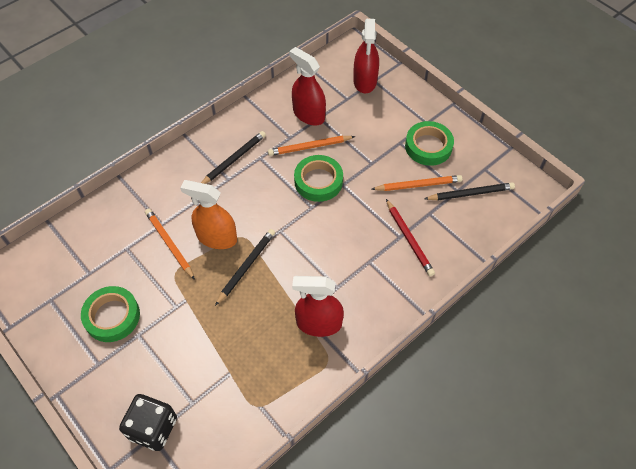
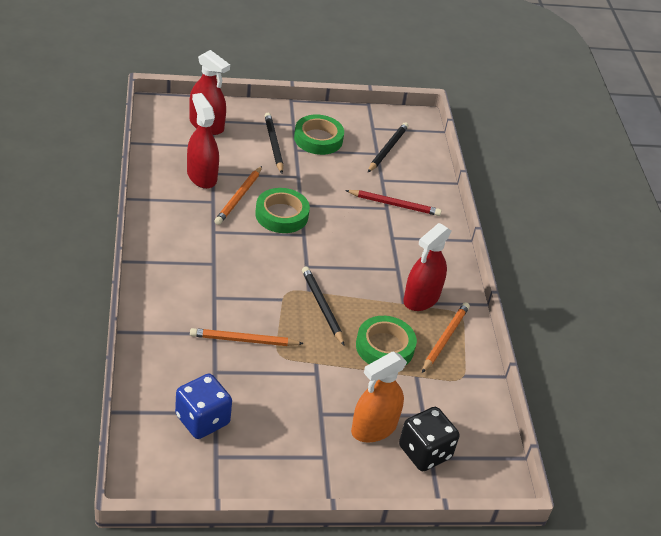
camera: 60 degrees left, 15 degrees down
(76, 270) = (202, 420): none -> blue dice
(112, 316) = (283, 420): green tape -> green tape (385, 347)
(217, 237) = (271, 307): orange spray bottle -> orange spray bottle (374, 428)
(234, 159) = (196, 247): black pencil -> black pencil (273, 144)
(308, 114) = (201, 176): red spray bottle -> red spray bottle turned 75 degrees clockwise
(418, 185) = (349, 168): orange pencil -> orange pencil (445, 338)

